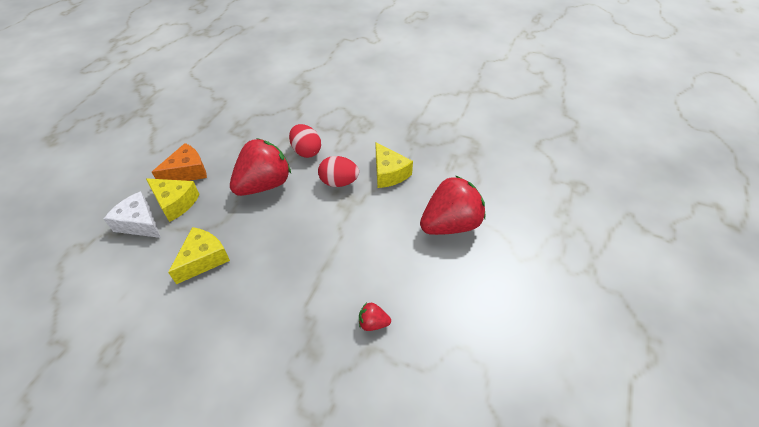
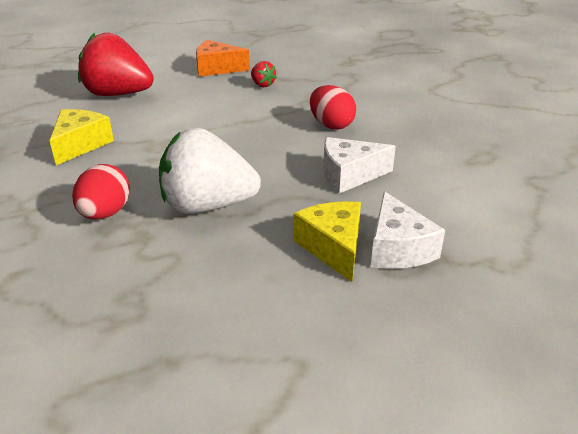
camera: 135 degrees left, 15 degrees down
(187, 172) = (279, 283): orange cheese -> orange cheese (217, 68)
(203, 259) = (349, 175): yellow cheese -> white cheese
(264, 185) = (207, 206): red strawberry -> white strawberry
(339, 182) = (134, 164): red egg -> red egg (331, 125)

